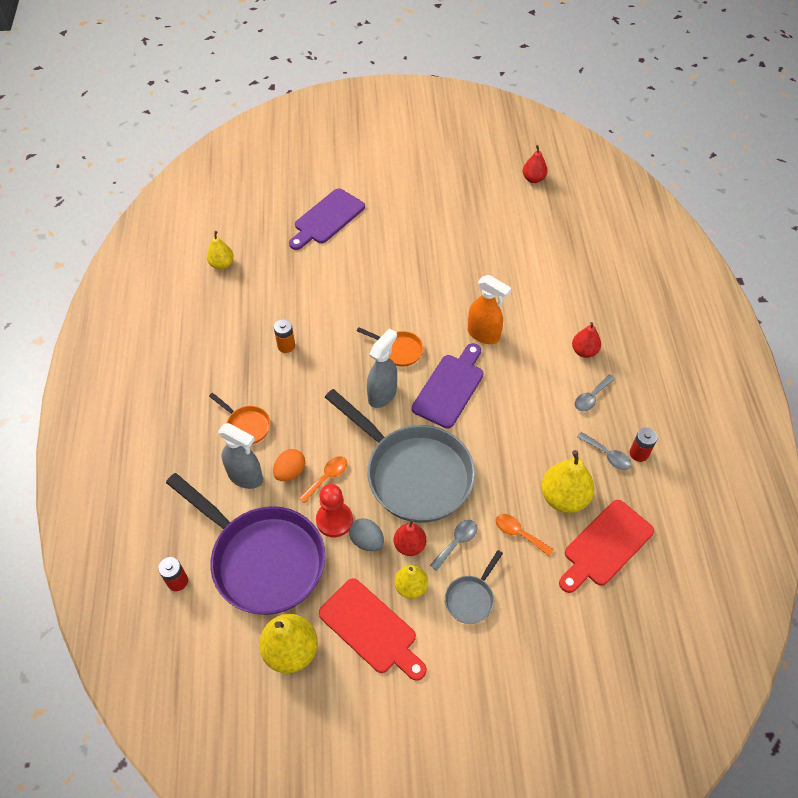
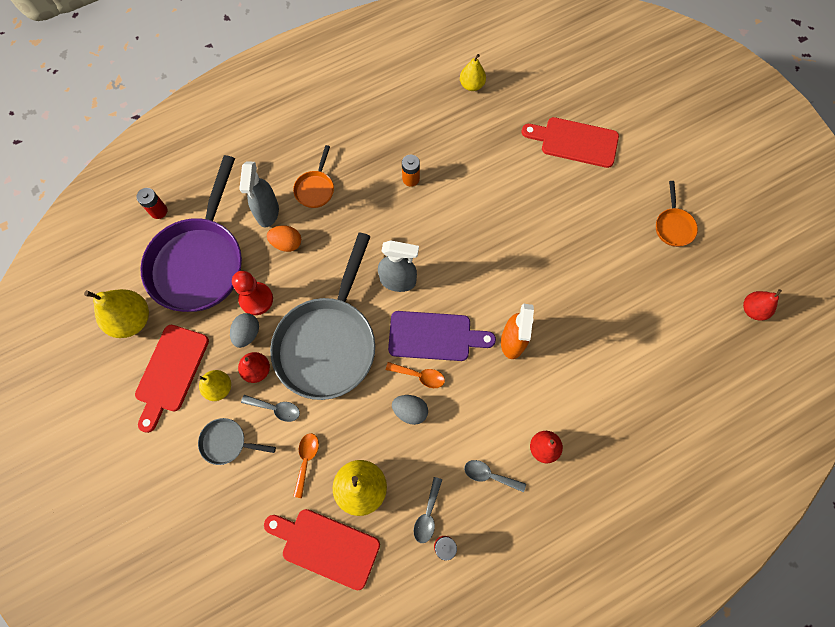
camera: 65 degrees right, 15 degrees up
(327, 218) = (575, 142): purple cutting board -> red cutting board
(327, 477) = (294, 274): orange spoon -> orange spoon (419, 376)
(399, 350) = (454, 273): orange pan -> orange pan (673, 226)
(510, 433) = (410, 411): none -> grey egg

